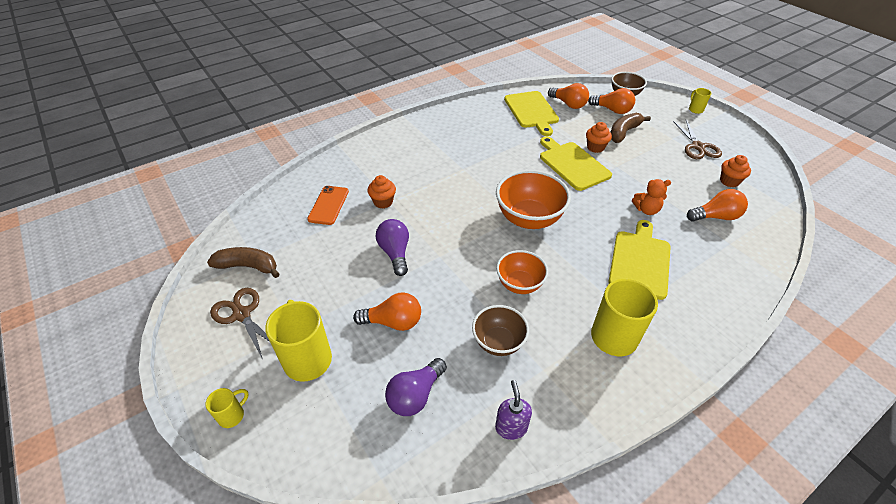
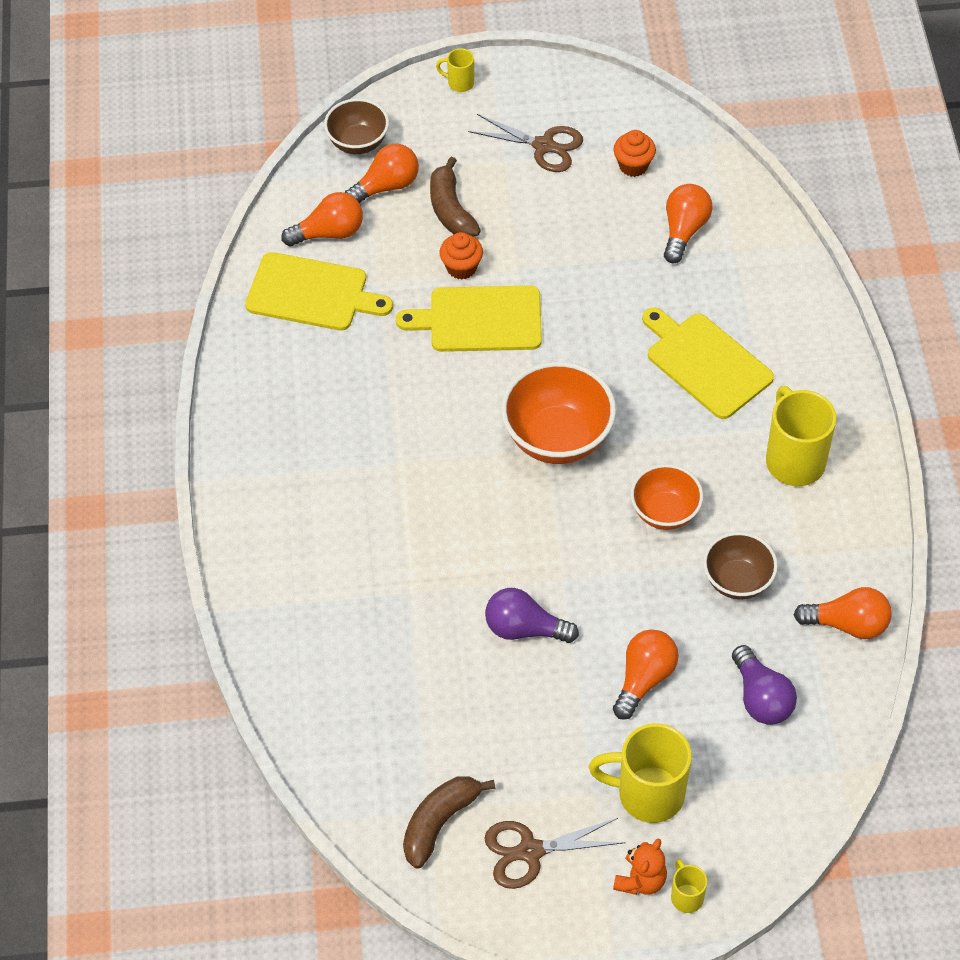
camera: 60 degrees left, 10 degrees up
(328, 205) = (367, 677): orange phone -> none
(383, 202) = (406, 602): orange cupcake -> none
(511, 427) = (847, 624): purple soap dispenser -> orange light bulb
(646, 210) = (625, 295): orange teddy bear -> orange teddy bear (640, 880)

